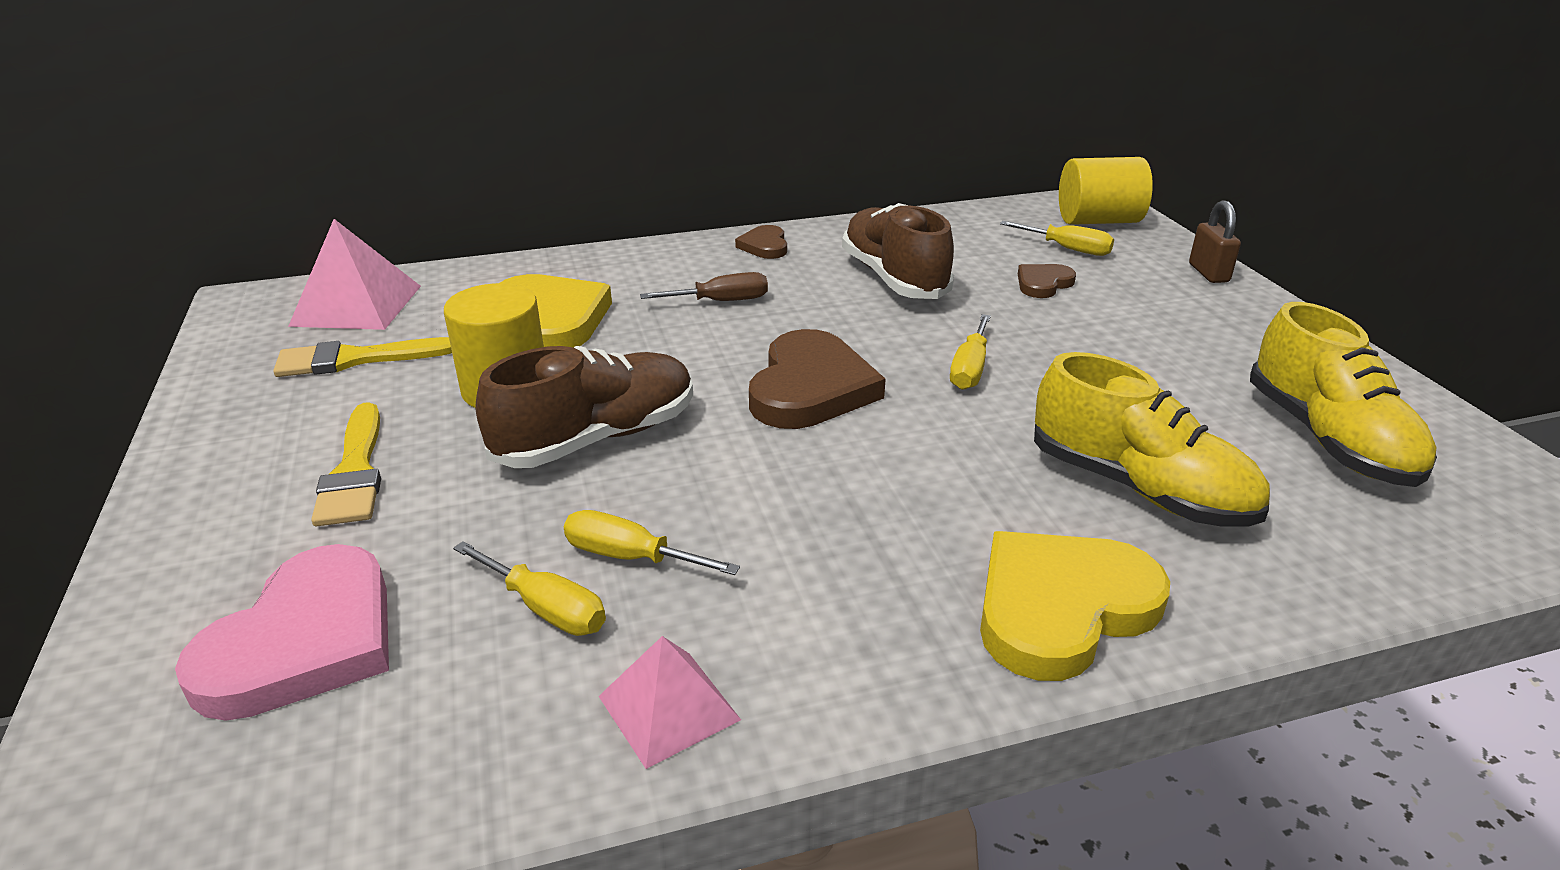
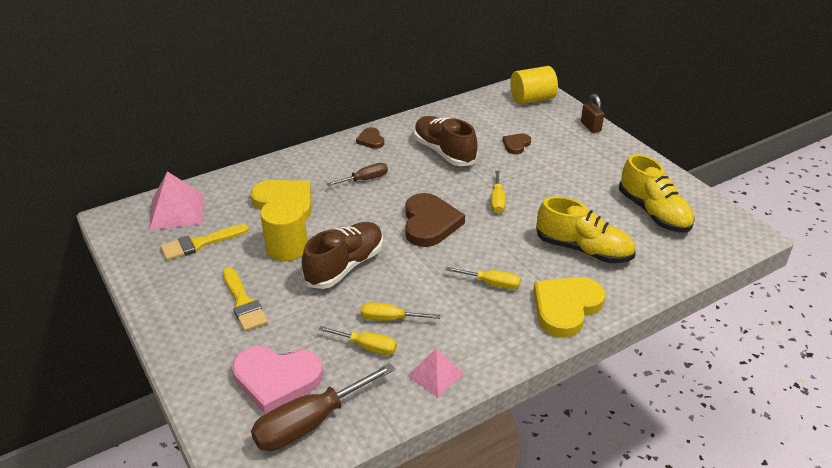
camera: 15 degrees left, 5 degrees up
(303, 765) = (310, 423): none -> brown screwdriver
(304, 641) = (276, 379): pink heart -> pink heart turned 90 degrees clockwise
(1067, 249) = (522, 120): yellow screwdriver -> yellow screwdriver (491, 284)

